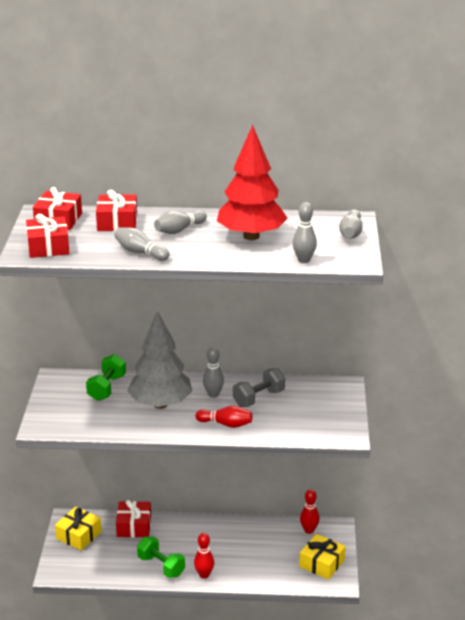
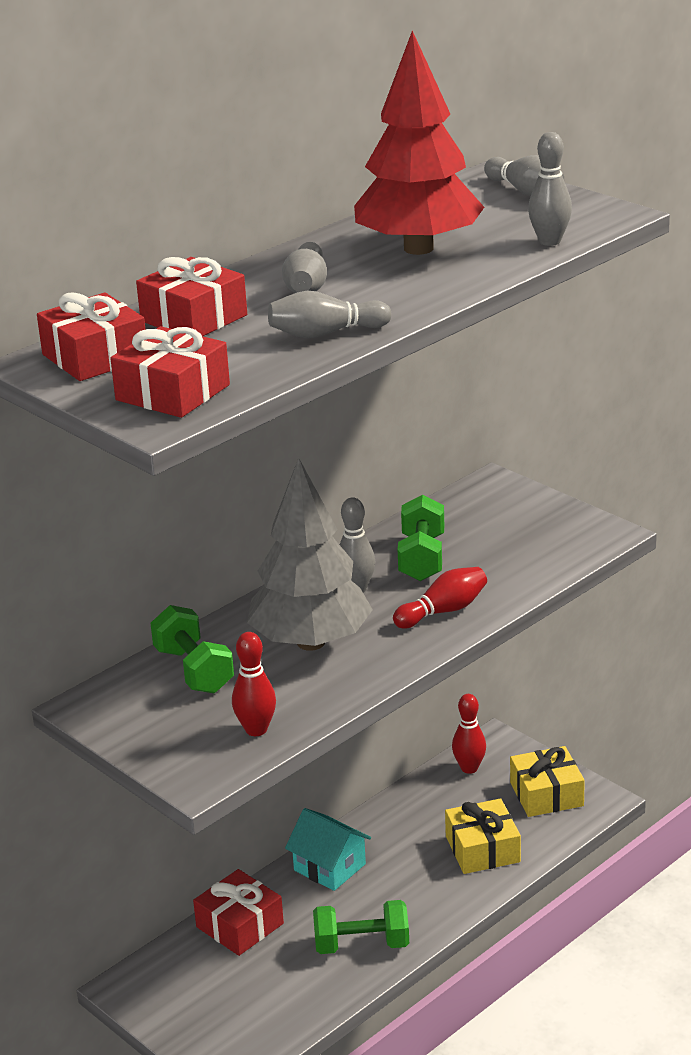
camera: 45 degrees left, 0 degrees up
(79, 535) = (180, 995): yellow gift -> yellow gift (482, 849)
(196, 529) = (329, 867): none -> turquoise house
(204, 575) = (433, 912): red bowling pin -> red bowling pin (256, 730)
(258, 398) = (422, 558): grey dumbbell -> green dumbbell

